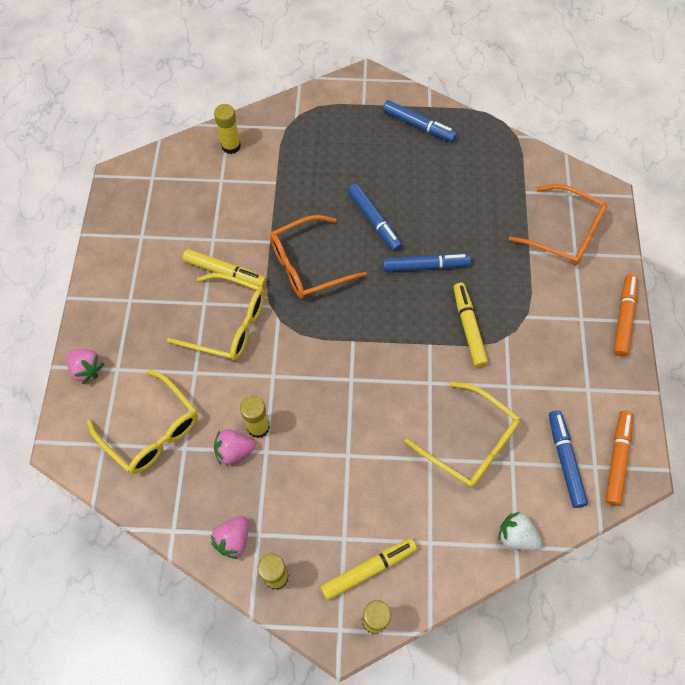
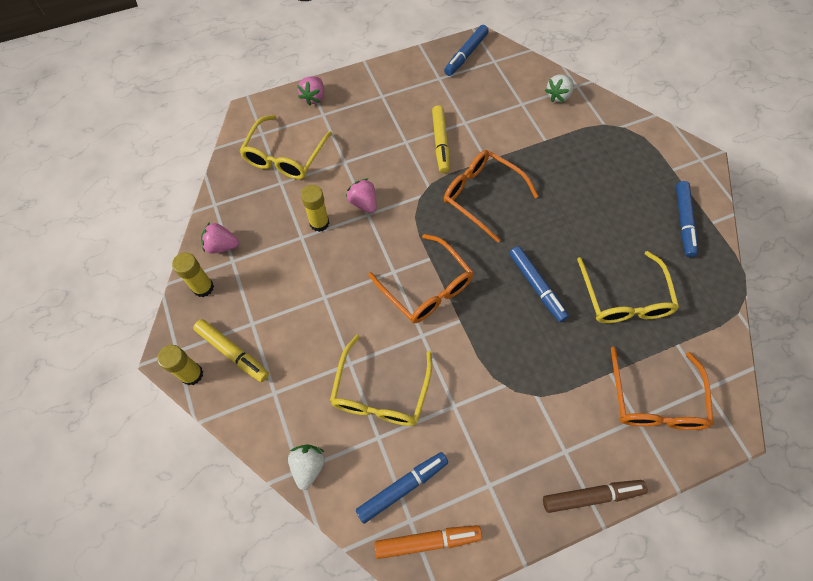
camera: 65 degrees right, 0 degrees up
(227, 324) = (396, 164): yellow glasses -> yellow glasses (624, 297)
(231, 146) = (558, 96): yellow glue stick -> white strawberry
(234, 451) = (292, 215): pink strawberry -> pink strawberry (363, 203)
(374, 221) = (556, 227): blue marker -> blue marker (466, 55)
(382, 357) = (426, 287): none -> orange glasses
(468, 327) = (495, 347): yellow marker -> none
(623, 318) = (592, 496): orange marker -> brown marker

